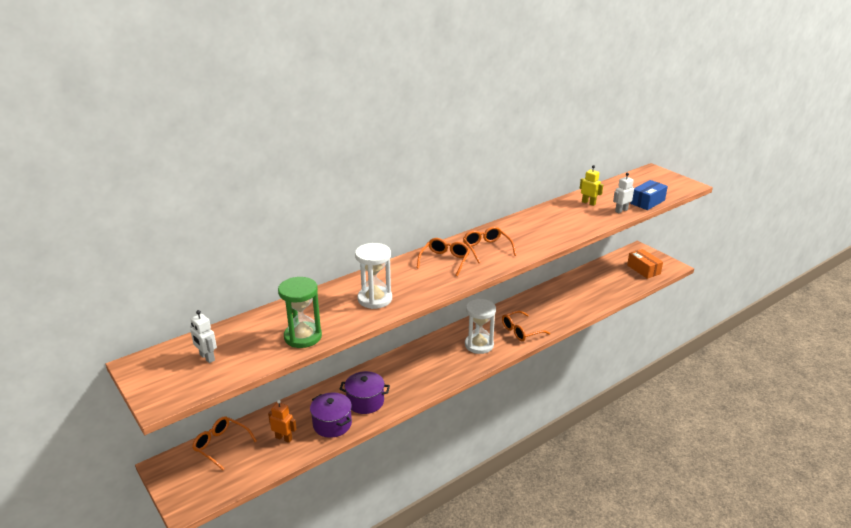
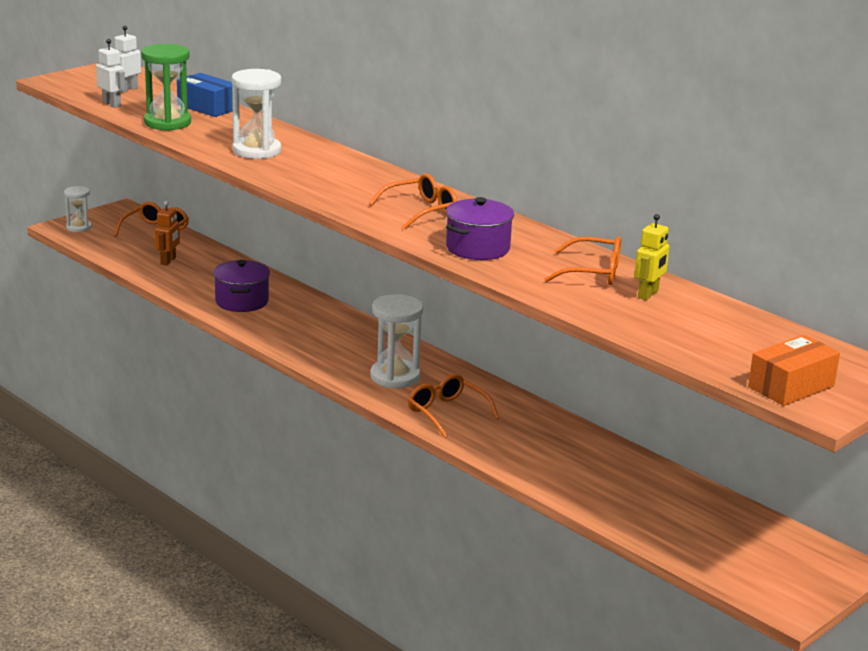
camera: 80 degrees right, 5 degrees down
(192, 495) = (79, 227): none -> white hourglass
(332, 424) = (195, 285): purple pot -> purple pot (478, 248)
(445, 260) = (374, 185): orange glasses -> orange glasses (593, 272)
(621, 210) = (629, 322): white robot -> white robot (112, 104)
(643, 269) = (746, 563): orange box -> orange box (791, 386)
(647, 202) = (689, 351): blue box -> blue box (207, 107)

